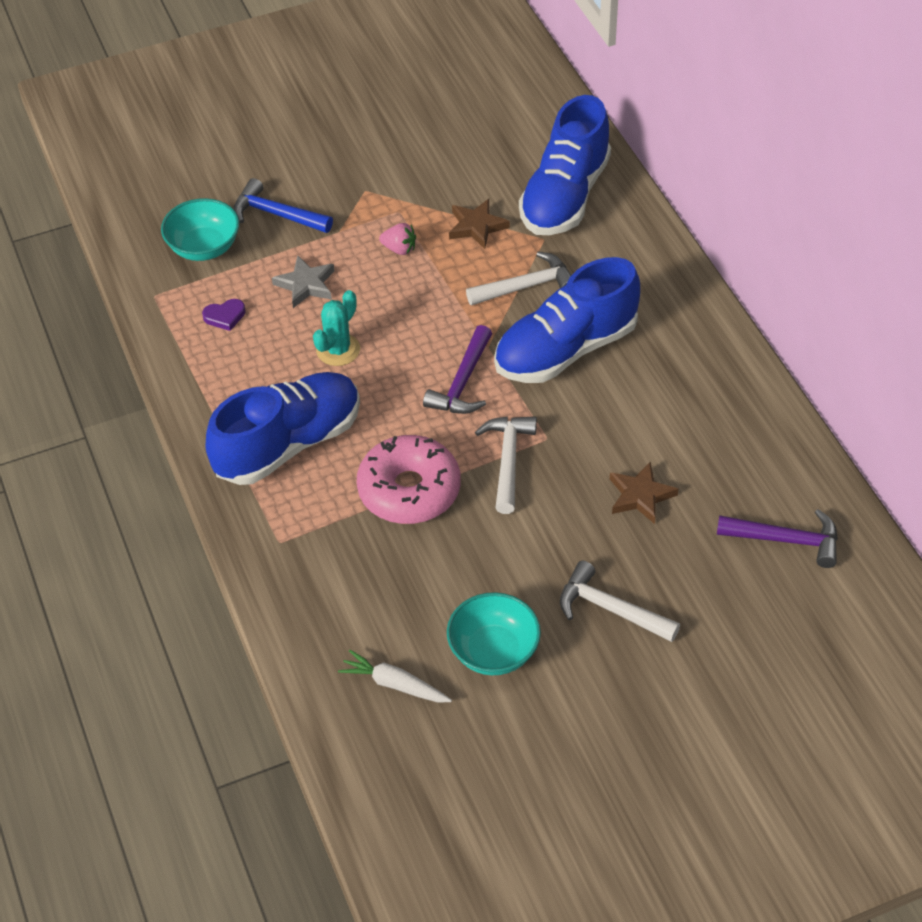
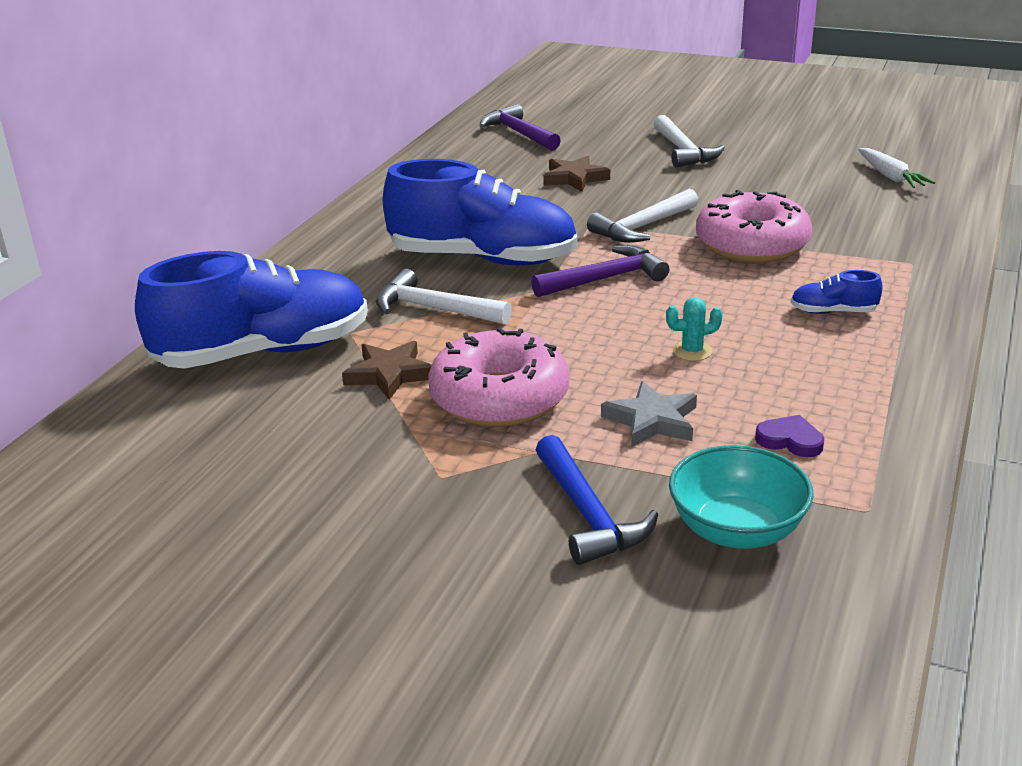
camera: 135 degrees left, 20 degrees down
(288, 444) = (833, 312): blue shoe -> blue shoe, size x0.40
(338, 350) = (692, 351): turquoise cactus -> turquoise cactus, size x0.65
(399, 249) = (499, 398): pink strawberry -> pink donut
(493, 651) = (794, 164): turquoise bowl -> none

